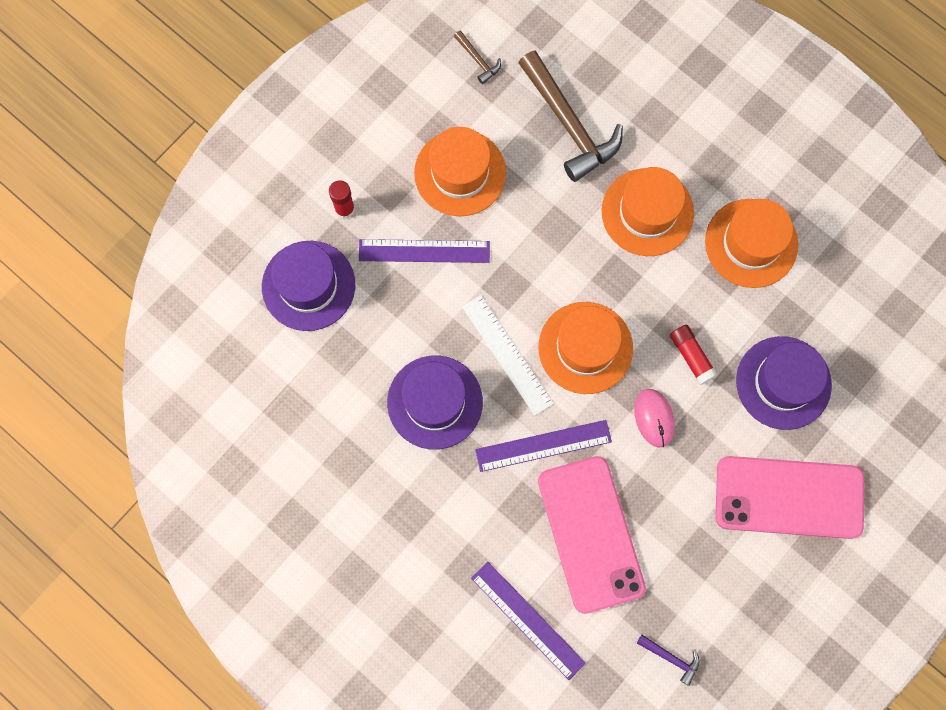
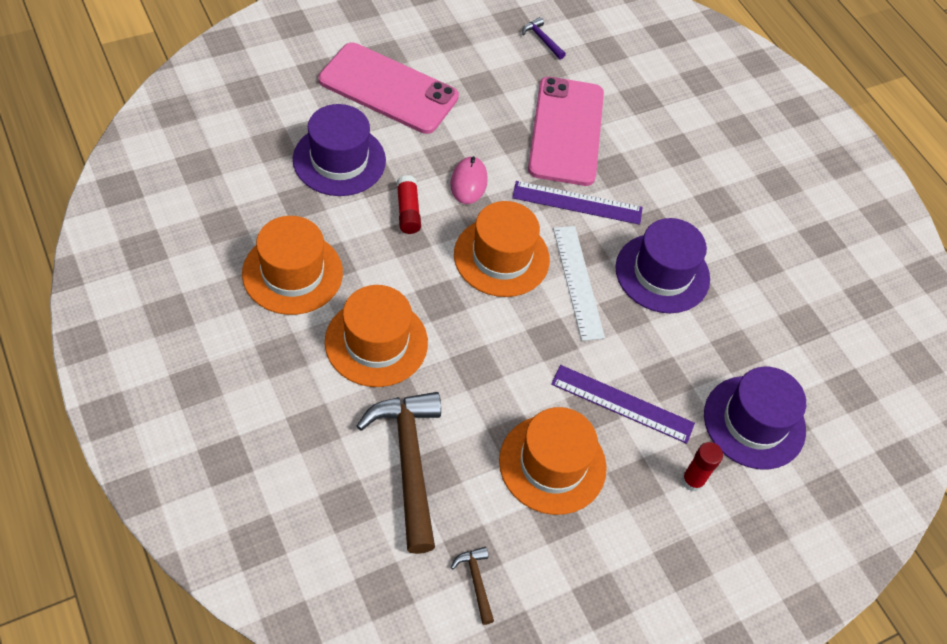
camera: 165 degrees left, 20 degrees down
(528, 620) = (644, 102): purple ruler -> none

